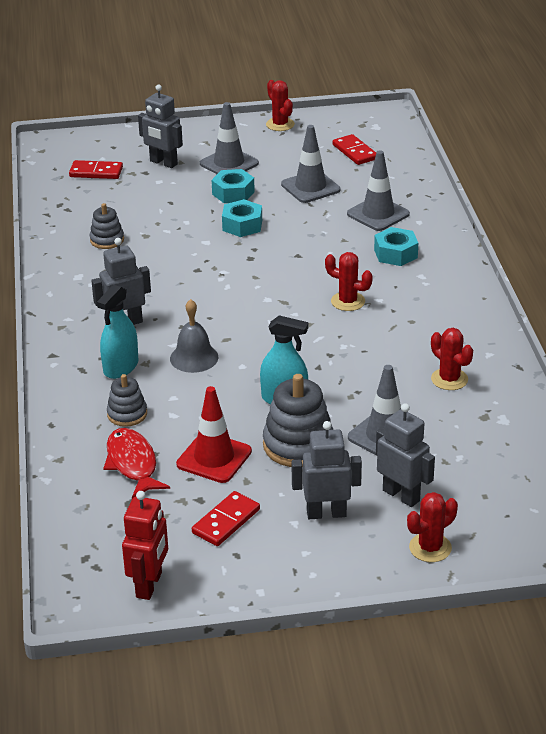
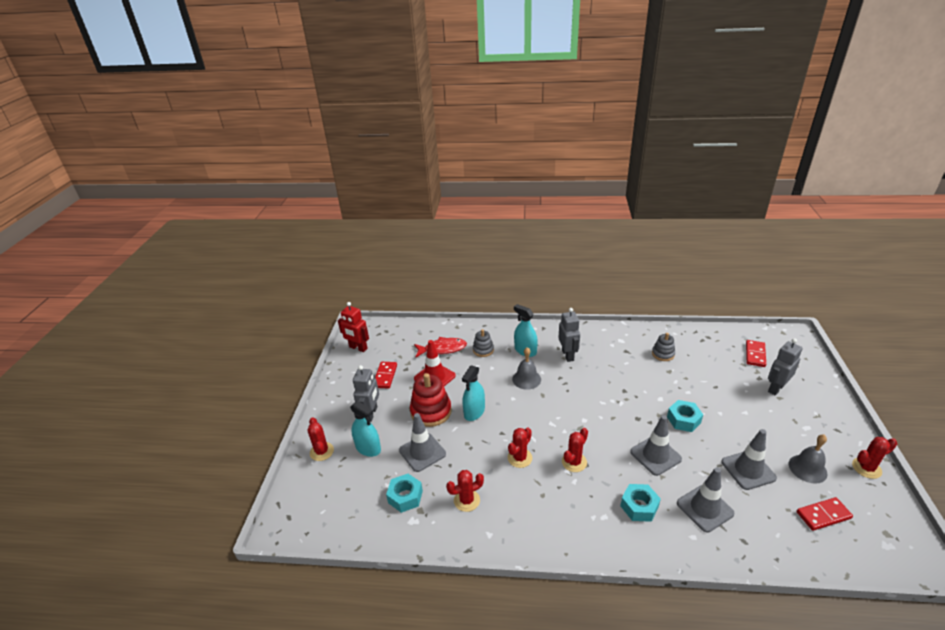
camera: 105 degrees right, 0 degrees up
(226, 521) = (385, 376): red domino -> red domino turned 45 degrees clockwise
(229, 163) = (782, 424): grey traffic cone -> grey traffic cone (655, 455)
(233, 193) = (732, 421): turquoise nut -> turquoise nut (405, 497)
(294, 154) = (807, 468): none -> grey bell
(298, 445) = (431, 411): grey stacking toy -> red stacking toy
(359, 345) = (519, 458): none -> red cactus
(401, 495) = (368, 448): grey robot -> turquoise spray bottle

